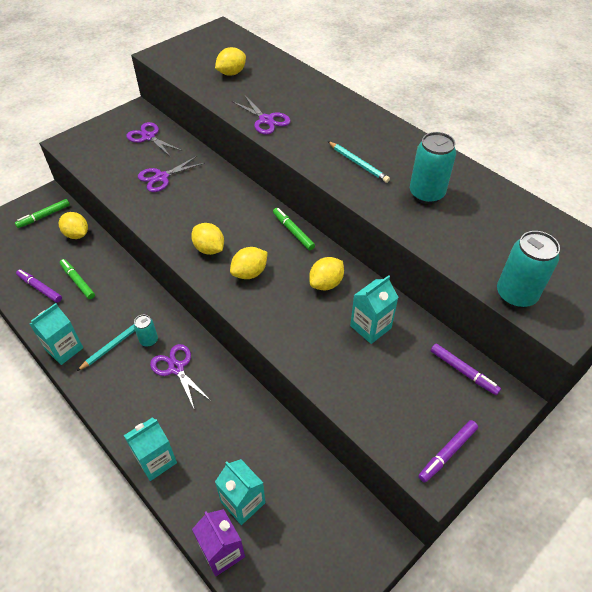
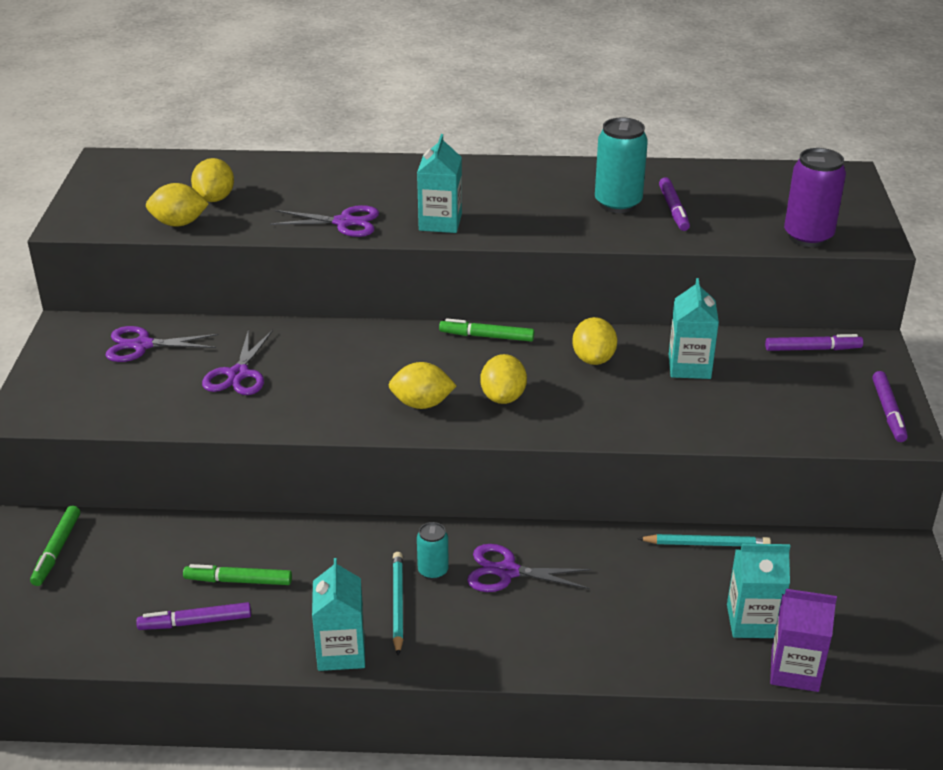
camera: 45 degrees left, 15 degrees down
(77, 234) = (148, 538): yellow lemon -> yellow lemon (179, 223)
(156, 460) = (618, 659): turquoise carton -> turquoise carton (440, 222)
(358, 163) = (512, 212): turquoise pencil -> turquoise pencil (706, 544)
(454, 219) = (673, 210): none -> purple marker
(516, 295) = (808, 237): turquoise can -> purple can

